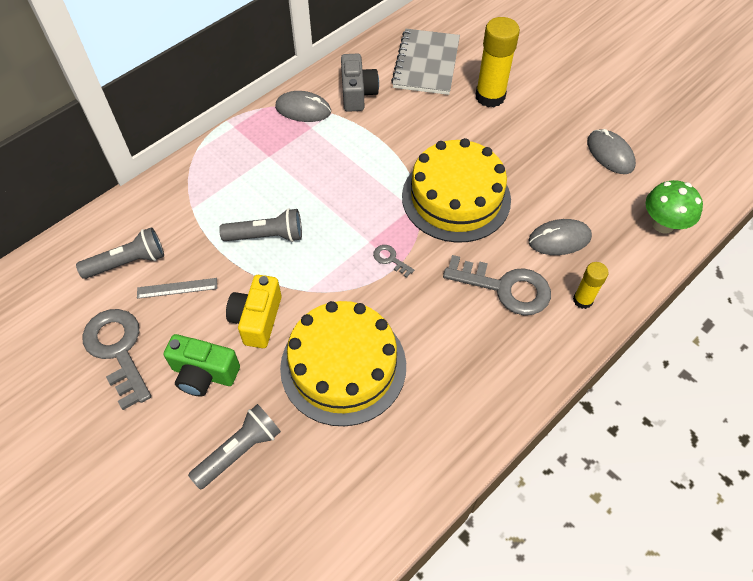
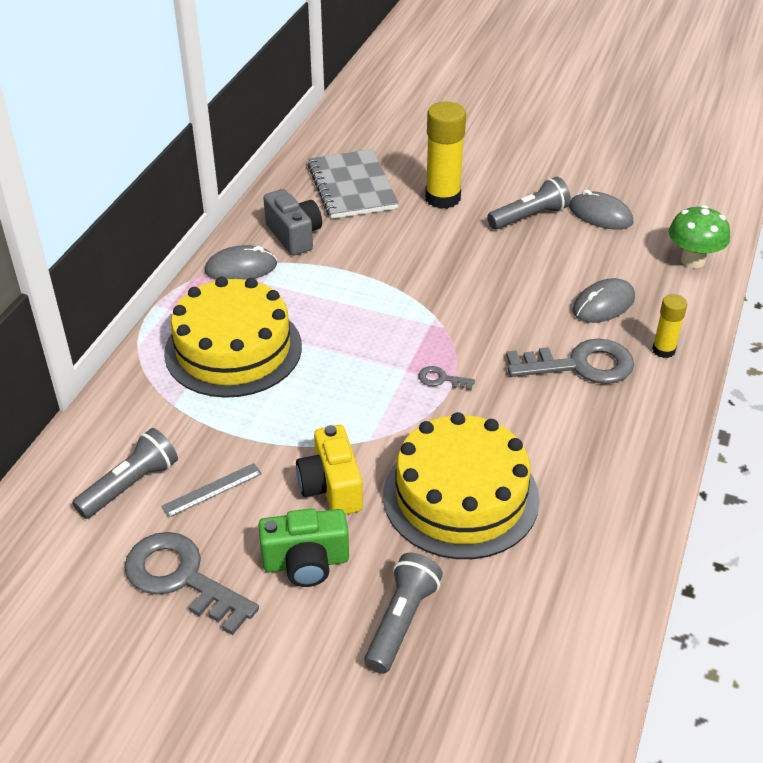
camera: 25 degrees left, 15 degrees down
(266, 236) = (285, 403): grey flashlight -> grey flashlight (529, 217)
(456, 198) = (471, 300): yellow cake -> yellow cake (233, 349)

